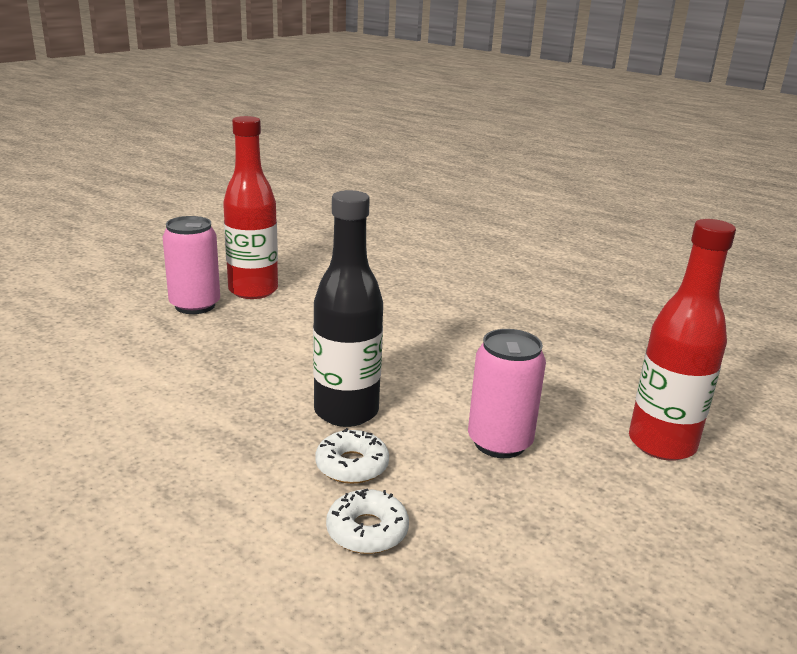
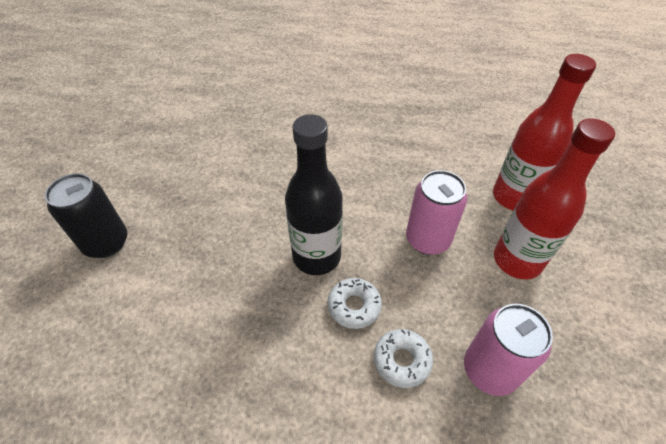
camera: 25 degrees left, 25 degrees up
(140, 333) = (106, 243): none -> black can
(195, 305) = (129, 193): pink can -> pink can (489, 370)
(253, 290) = (164, 158): red bottle -> red bottle (517, 260)

